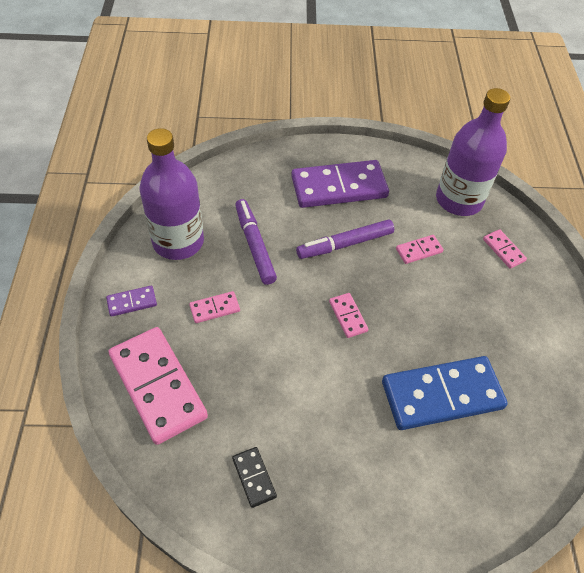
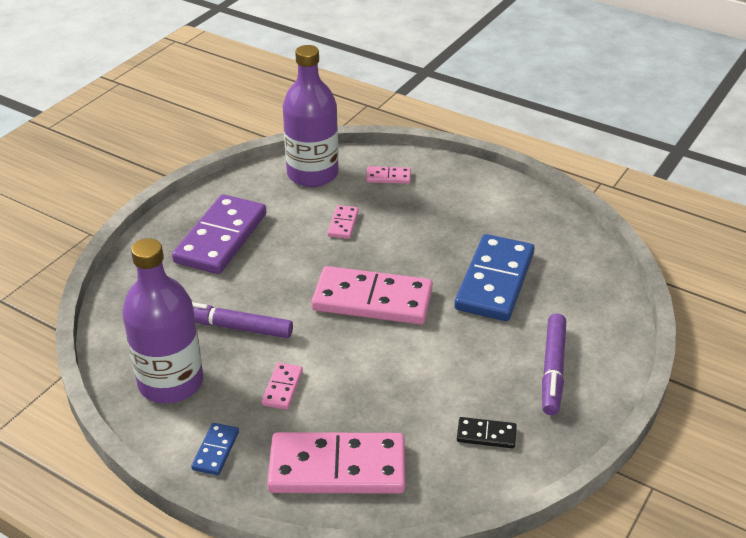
camera: 55 degrees left, 15 degrees down
(132, 302) = (215, 451): purple domino -> blue domino
(345, 244) = (292, 265): purple marker -> purple marker (553, 369)
(348, 316) = (372, 300): pink domino -> pink domino, size x2.25

